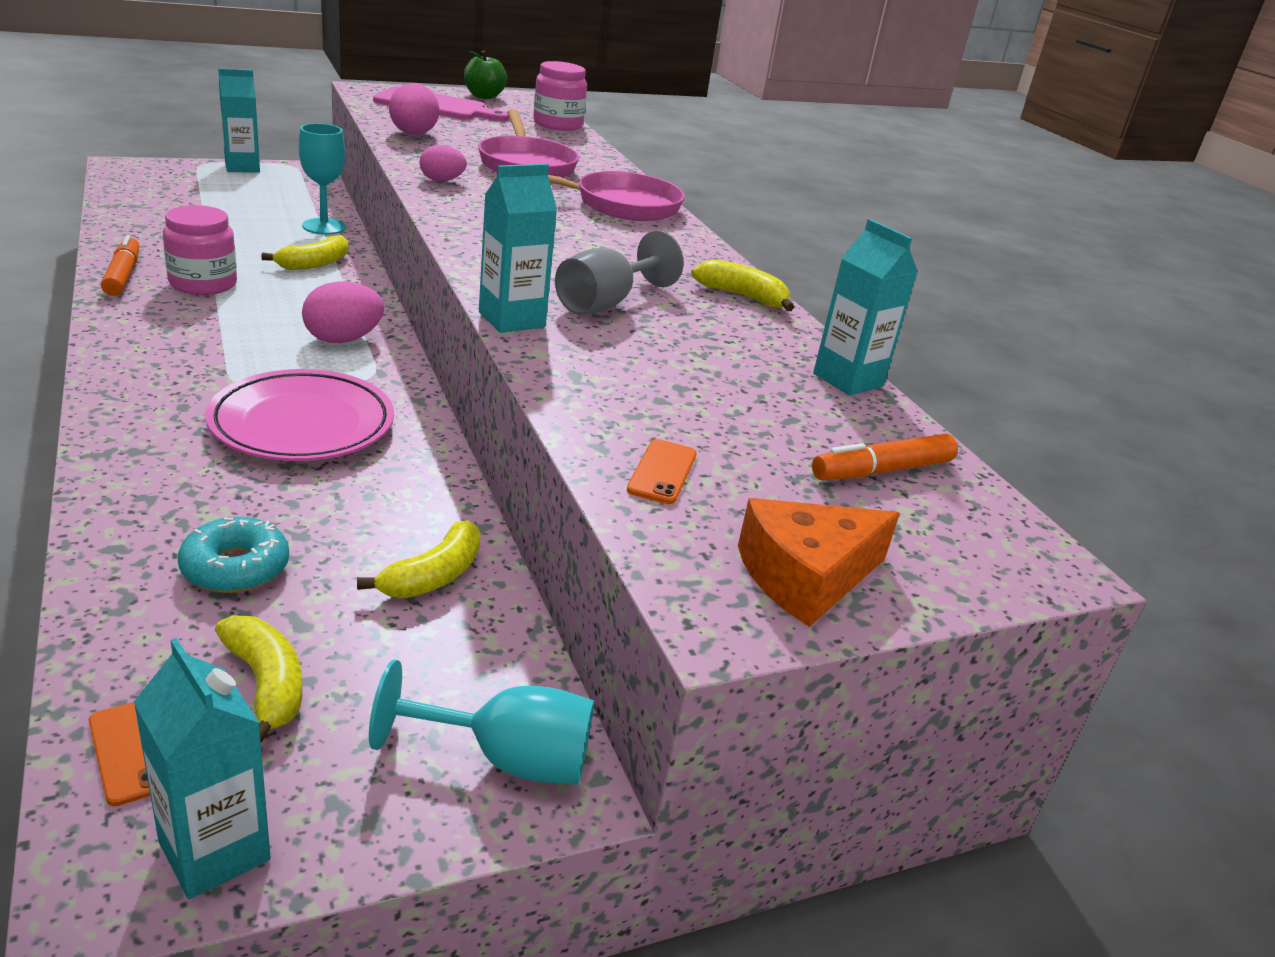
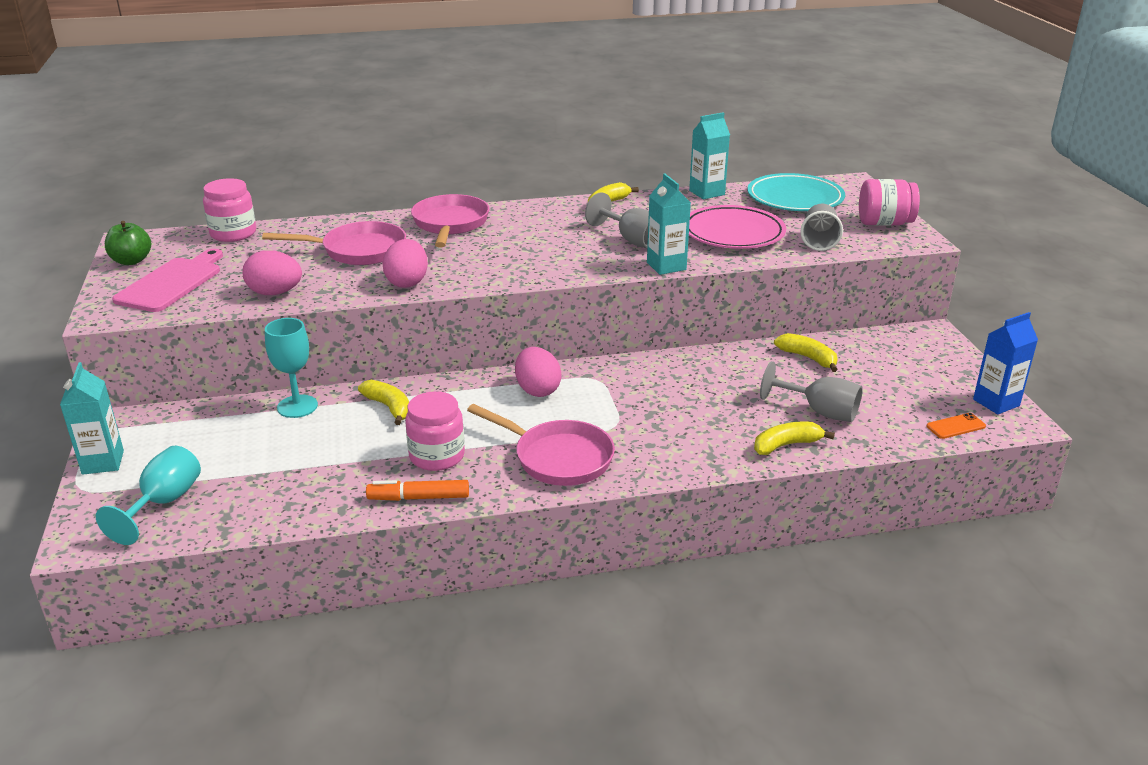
camera: 75 degrees left, 0 degrees up
(172, 346) = (558, 458): none -> pink pan
(214, 851) = (996, 402): turquoise carton -> blue carton
(235, 568) = (819, 411): turquoise donut -> grey goblet
(266, 684) = (902, 398): yellow banana -> yellow banana (786, 445)
(302, 424) = (664, 400): pink plate -> pink plate (733, 233)
(442, 180) = (407, 282): pink egg -> pink egg, size x1.56
(507, 759) = (923, 343): turquoise goblet -> turquoise goblet (164, 503)
(662, 472) = (819, 241): orange phone -> grey cup
(805, 576) = (884, 223): orange cheese -> pink jar
(882, 470) = (795, 198): orange marker -> turquoise plate

